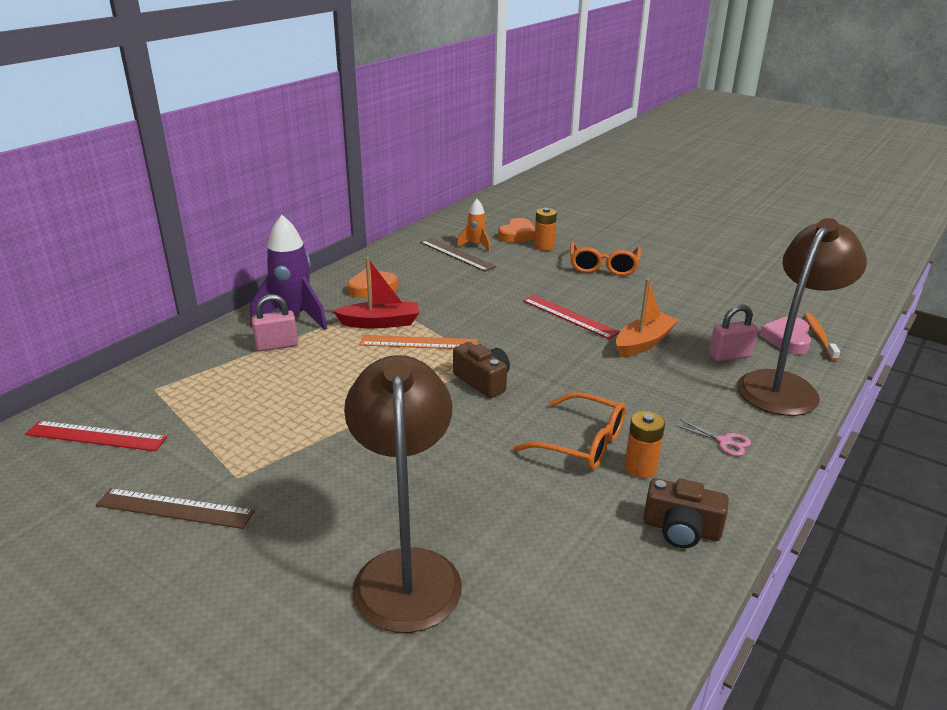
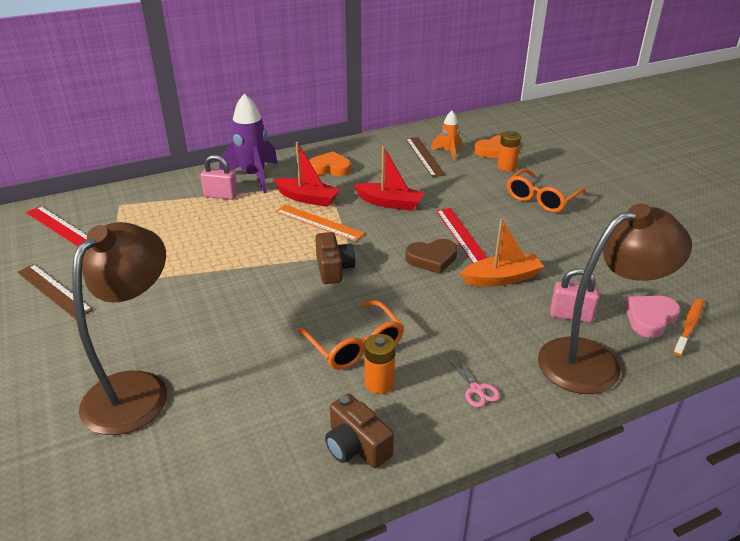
camera: 30 degrees right, 5 degrees up
(470, 305) = (389, 203): none -> red boat
(566, 344) = (432, 259): none -> brown heart

